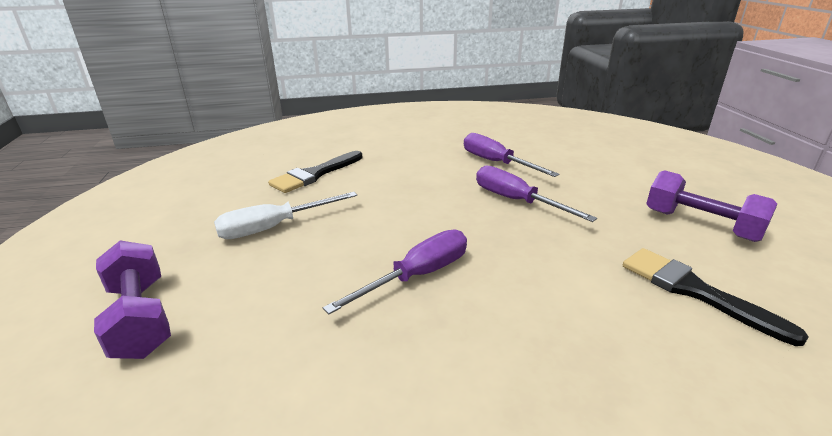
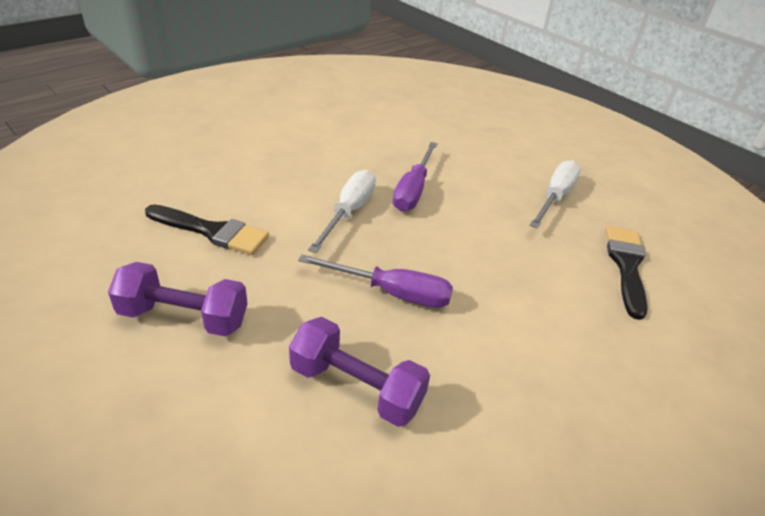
camera: 145 degrees right, 10 degrees up
(140, 318) = (524, 134): purple dumbbell -> purple dumbbell (356, 387)
(496, 162) = (465, 369): purple screwdriver -> none
(516, 271) = (349, 212): none -> white screwdriver

